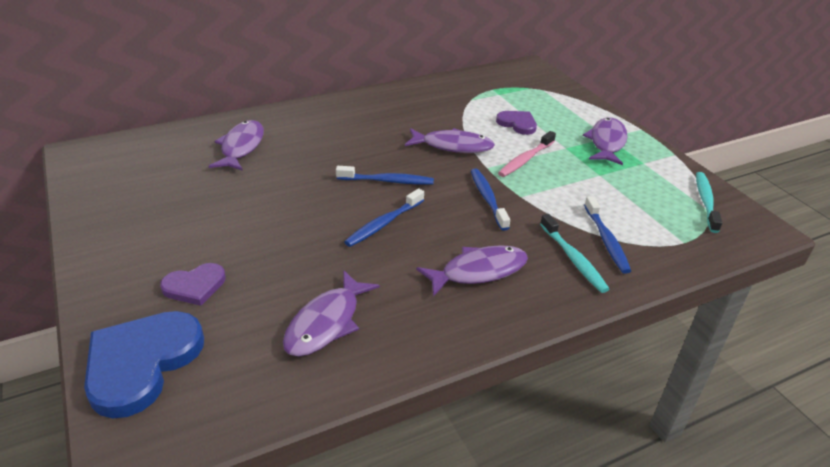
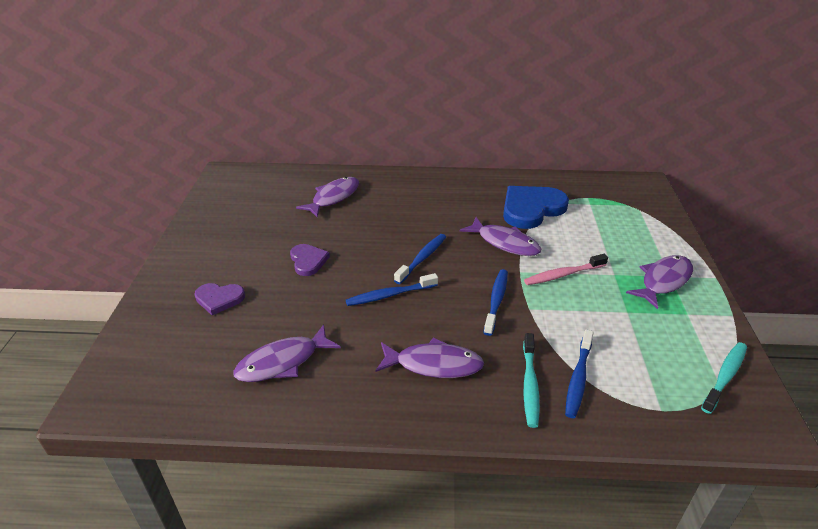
camera: 30 degrees right, 0 degrees up
(142, 363) = (146, 343): blue heart -> blue heart (531, 209)
(387, 181) = (422, 258): blue toothbrush -> blue toothbrush turned 90 degrees counterclockwise
(517, 124) = (584, 237): purple heart -> purple heart (308, 261)

